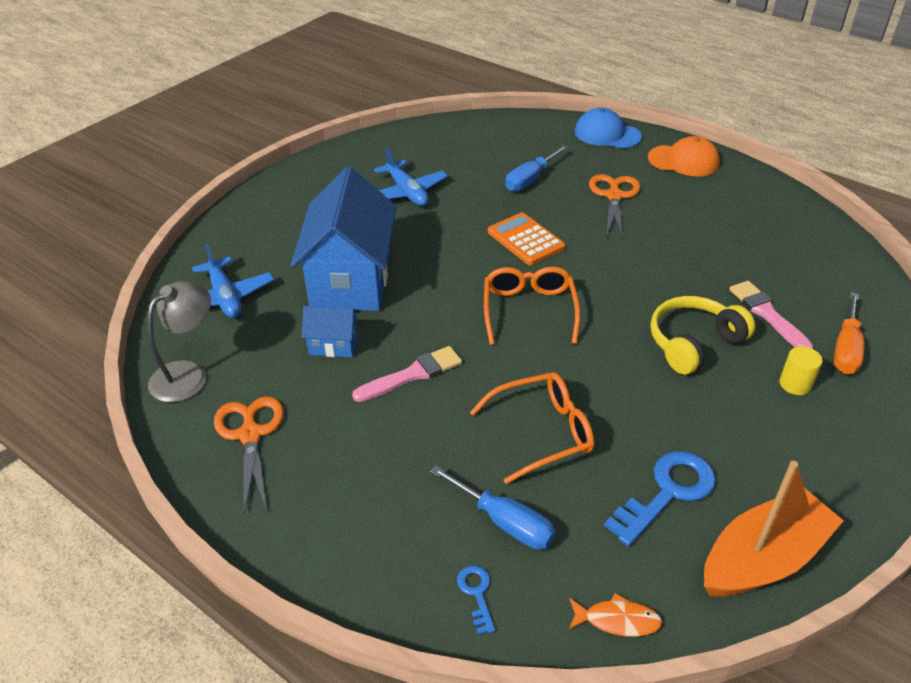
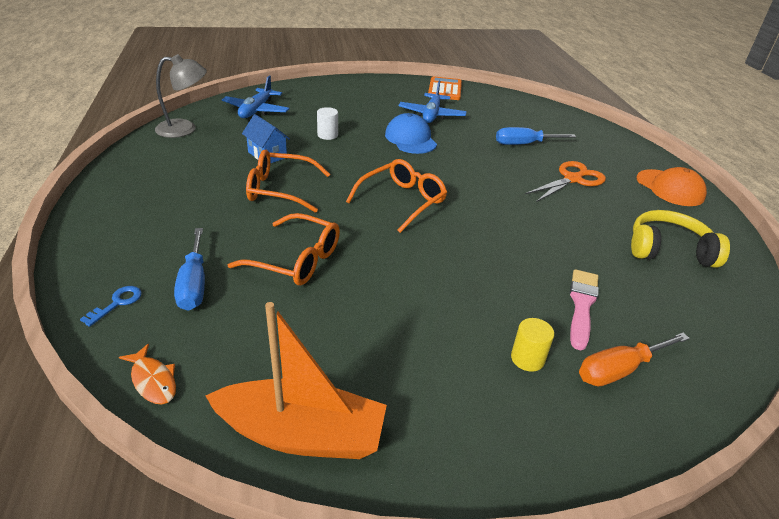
camera: 40 degrees right, 5 degrees down
(250, 434) = (162, 166): orange scissors -> none
(351, 281) = (327, 135): blue house -> white cylinder
(412, 374) = (280, 189): pink brush -> orange glasses
(526, 240) = (465, 169): orange calculator -> orange calculator (445, 89)
(607, 134) = (628, 148): blue cap -> blue cap (410, 139)
(668, 492) = (311, 345): blue key -> none
(693, 343) = (486, 283): yellow headphones -> yellow headphones (668, 250)

